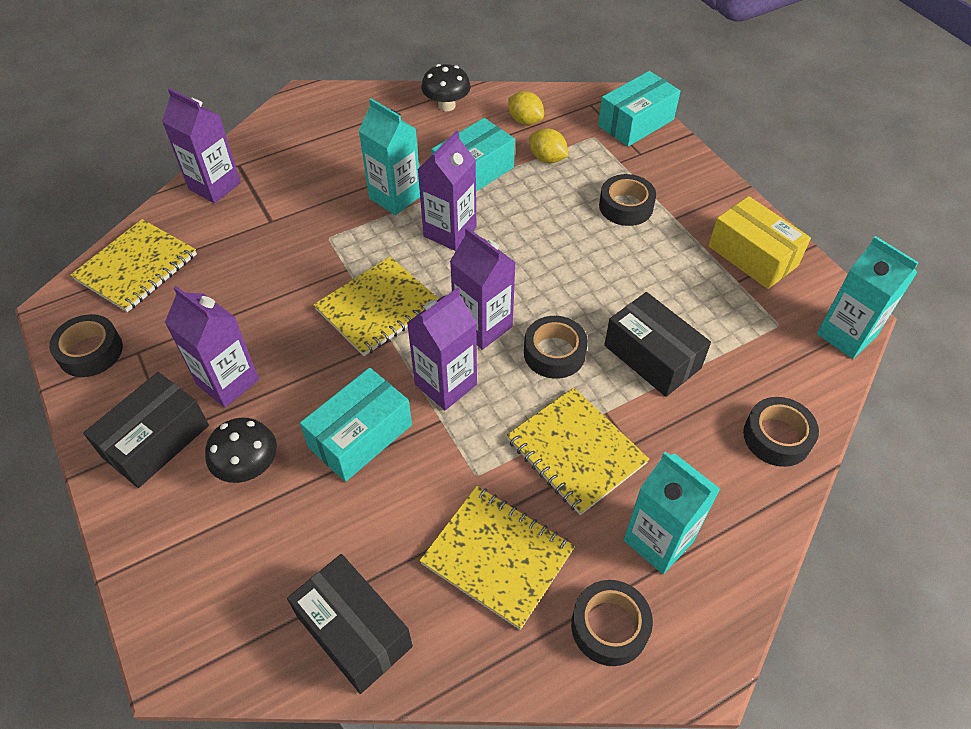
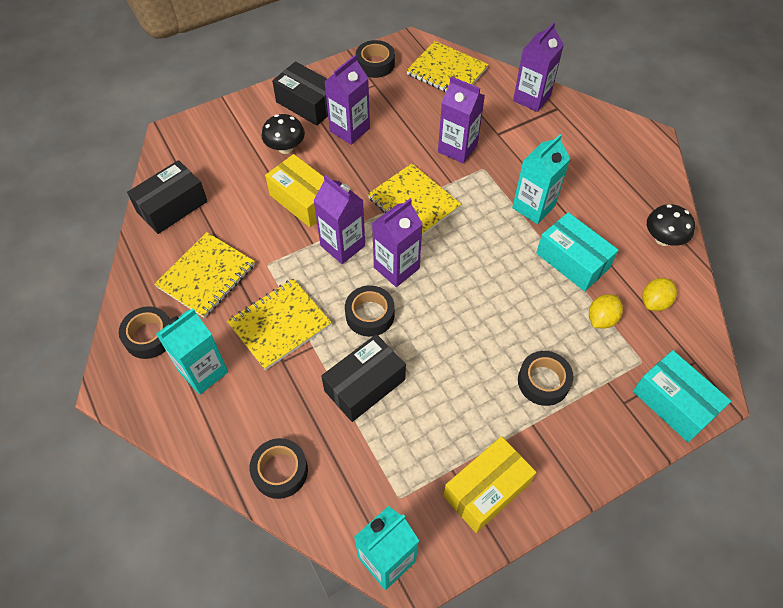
camera: 90 degrees right, 5 degrees up
(360, 436) = (303, 200): turquoise box -> yellow box
(450, 232) = (496, 245): purple carton -> purple carton (457, 148)

